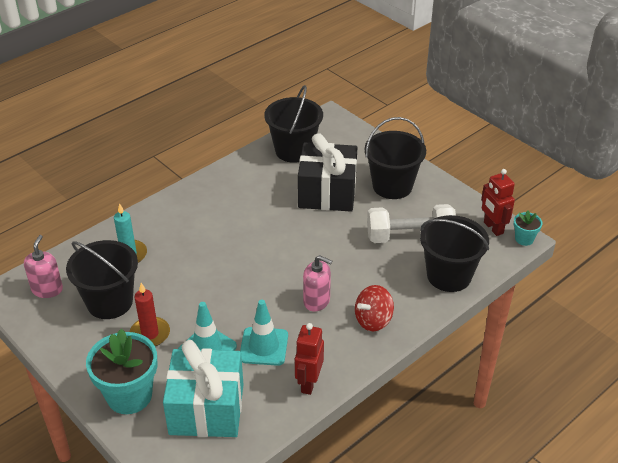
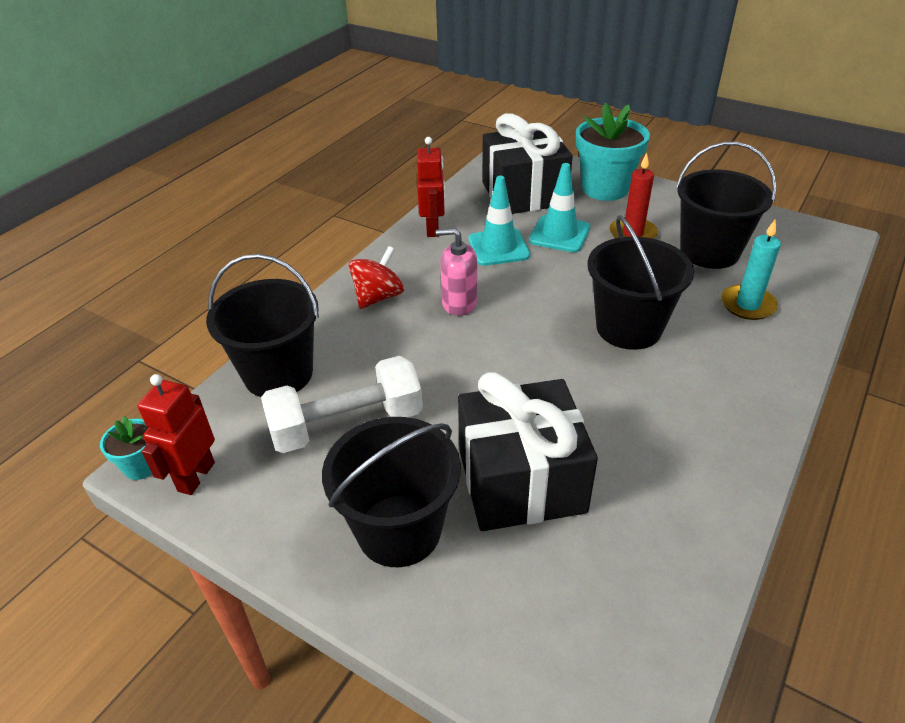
camera: 165 degrees right, 0 degrees up
(47, 289) = (795, 249): pink soap dispenser -> none
(206, 409) = (524, 194): turquoise gift -> black gift
(294, 150) = (646, 579): black bucket -> black bucket (629, 328)
(493, 228) = (196, 476): red robot -> red robot turned 120 degrees counterclockwise

